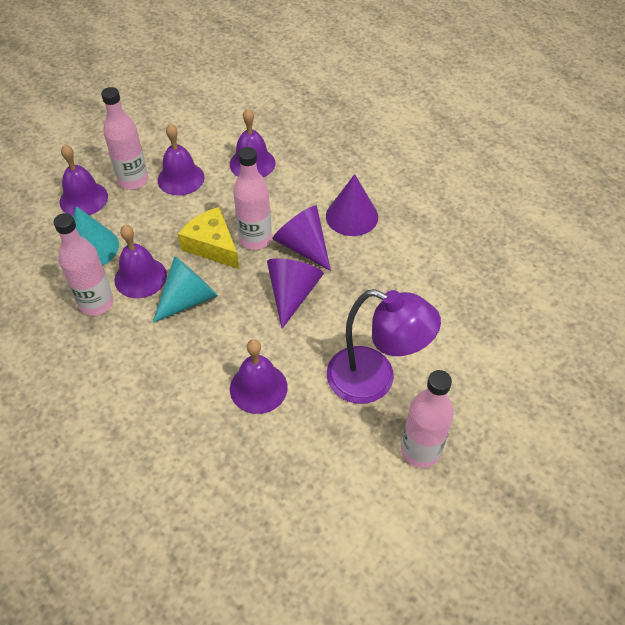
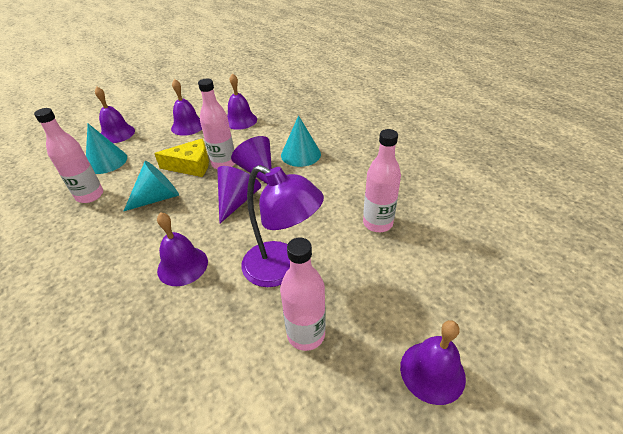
camera: 10 degrees right, 10 degrees down
(133, 180) = (155, 125): pink bottle -> pink bottle (377, 223)
(140, 277) = (130, 181): purple bell -> purple bell (432, 372)
(212, 245) = (191, 166): yellow cheese -> yellow cheese turned 120 degrees clockwise
(352, 216) = (300, 154): purple cone -> turquoise cone

